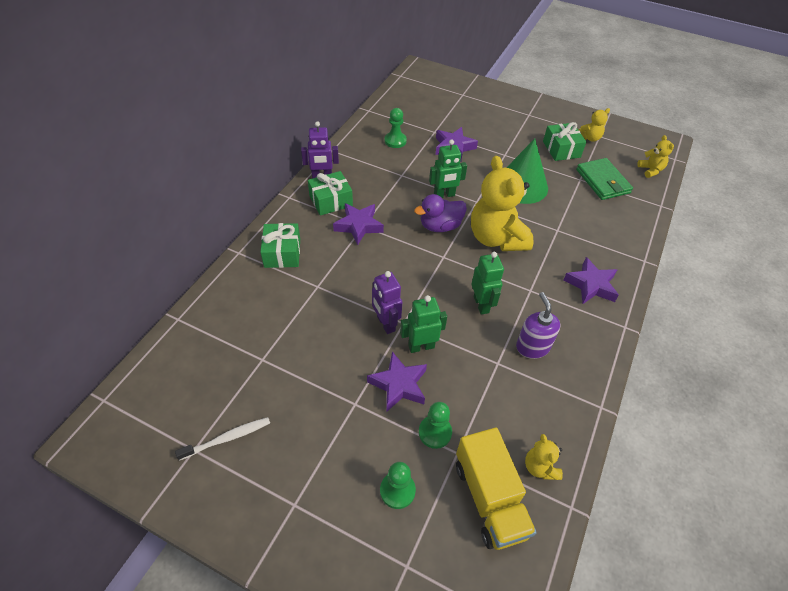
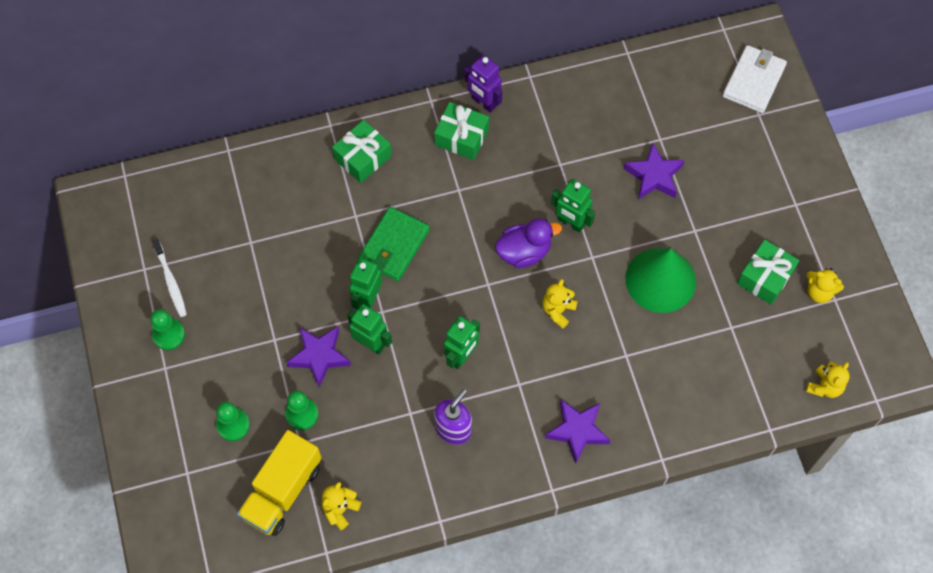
camera: 50 degrees right, 15 degrees up
(227, 438) = (170, 281): white toothbrush -> white toothbrush turned 45 degrees clockwise
(358, 226) = (454, 186): purple star -> none
(385, 324) = (367, 299): purple robot -> green robot
(395, 141) = (605, 117): green pawn -> green pawn (169, 335)
(440, 226) = (524, 252): purple duck -> purple duck turned 135 degrees clockwise
(442, 84) = (753, 81): none -> white wallet
(496, 238) = (558, 310): yellow teddy bear -> yellow teddy bear, size x0.46
(603, 181) = (751, 351): green wallet -> green wallet (394, 246)

